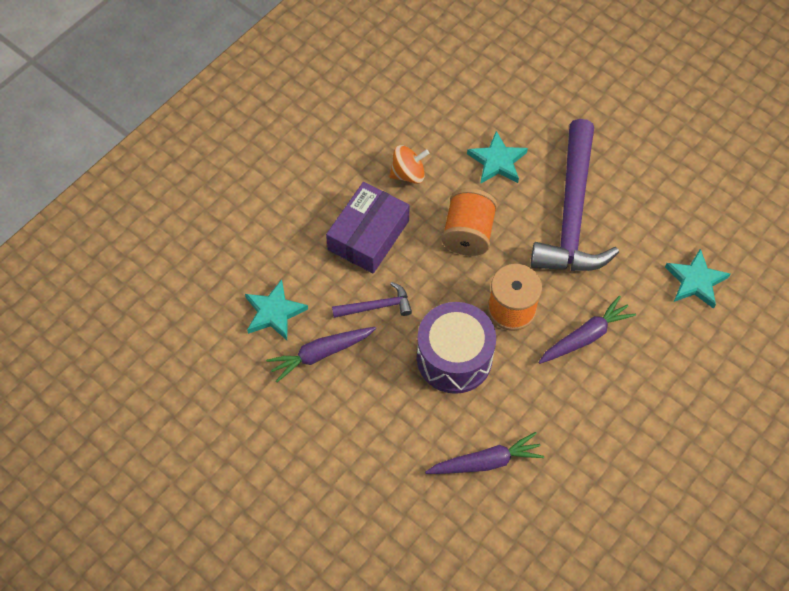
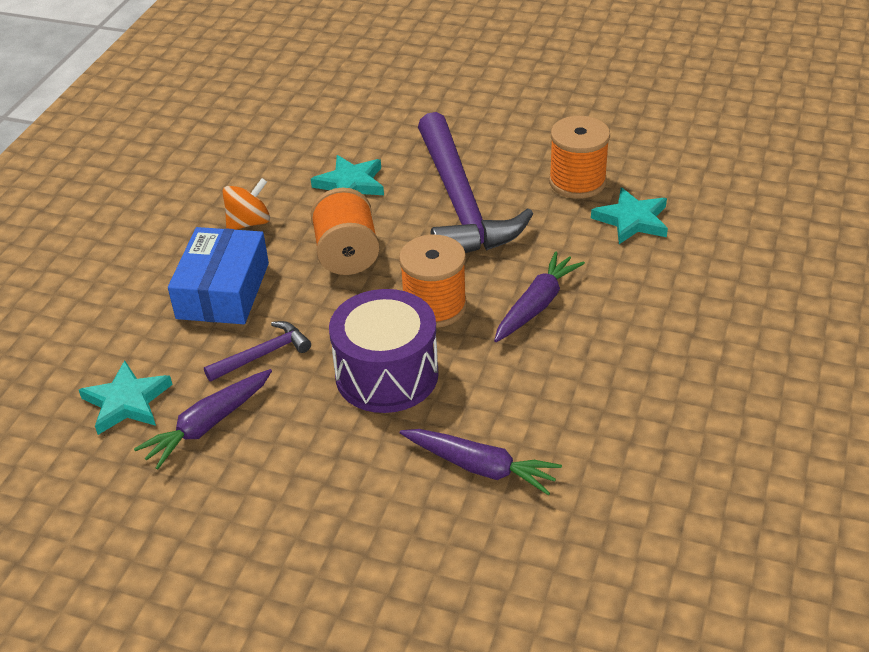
camera: 20 degrees left, 20 degrees down
(368, 235) = (223, 290): purple box -> blue box
(486, 462) = (480, 467): purple carrot -> purple carrot turned 60 degrees clockwise
(672, 225) = (577, 182): none -> orange spool

